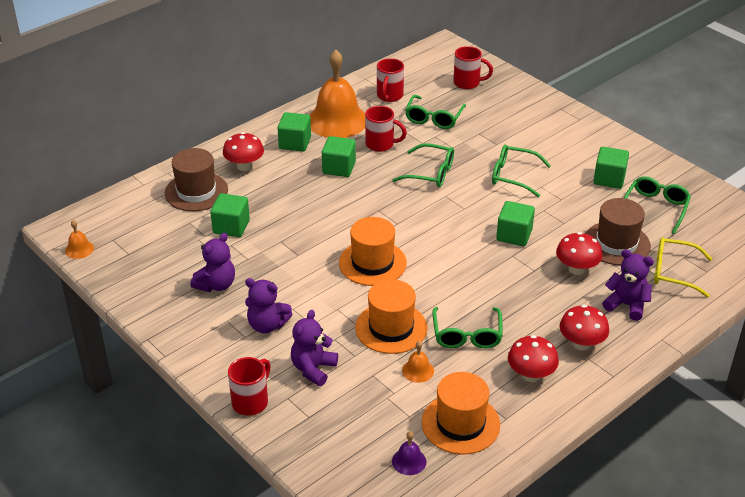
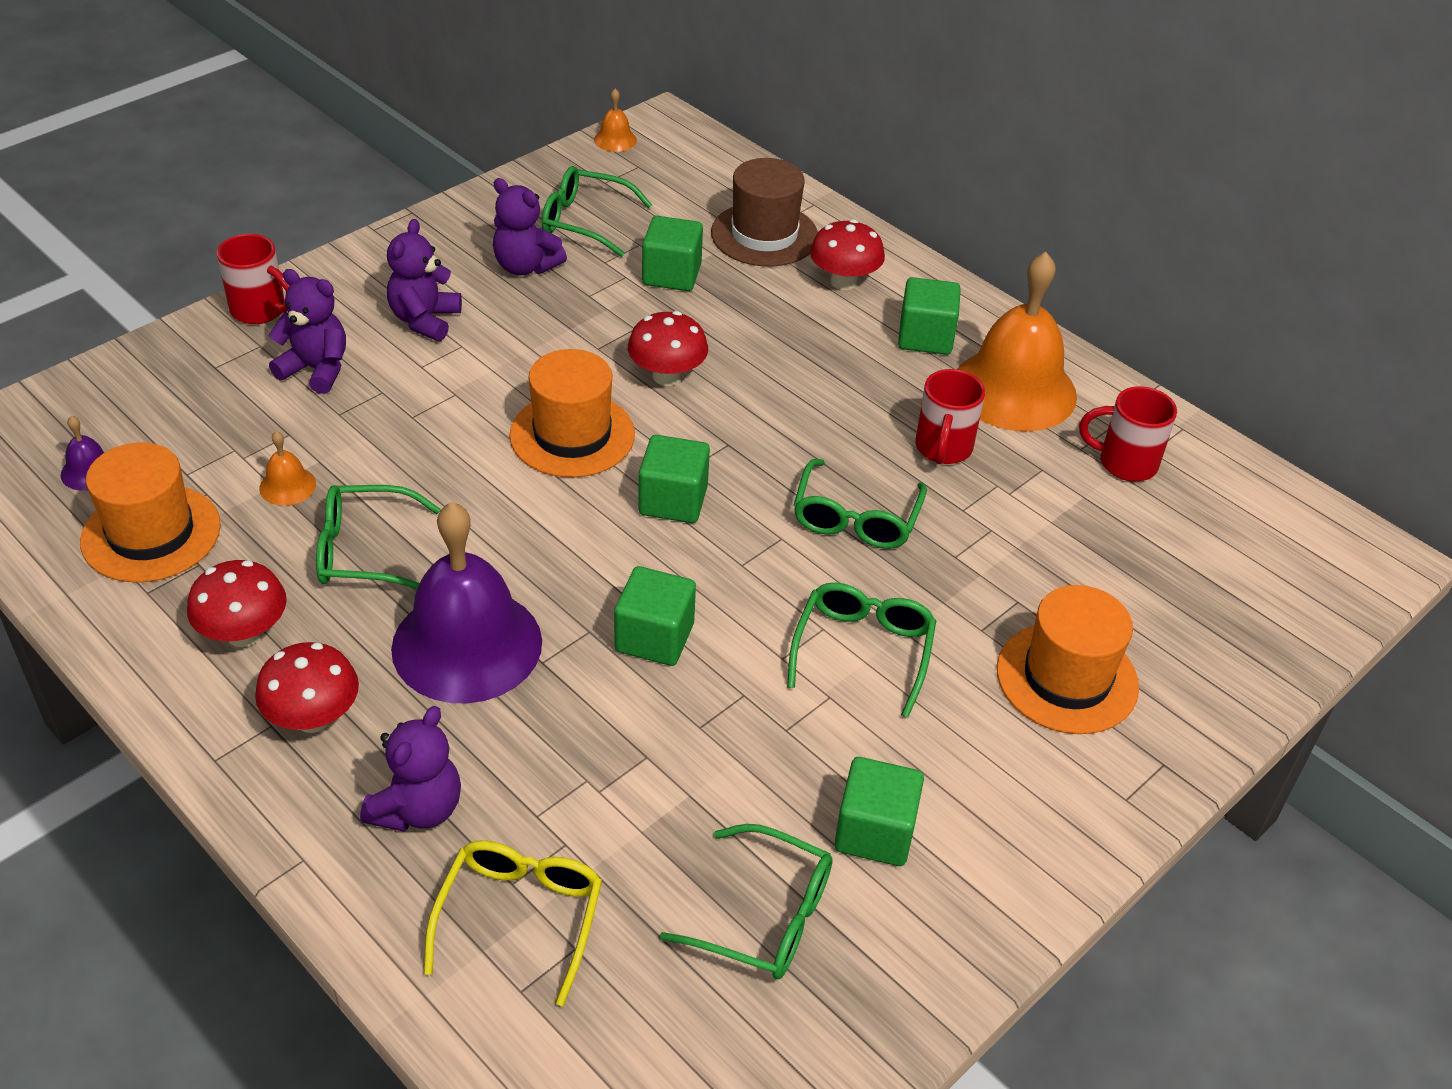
camera: 85 degrees right, 5 degrees up
(339, 168) = (854, 393): green cube -> green cube (673, 500)
(391, 328) = (398, 456): orange hat -> orange hat (1067, 678)
(434, 118) = (1058, 529): green glasses -> green glasses (585, 221)
(468, 83) = (1221, 592): red mug -> none
(527, 294) = (467, 644): none -> purple bell
(576, 269) = (541, 733): red mushroom -> red mushroom (667, 376)
(616, 243) = (626, 816): brown hat -> none

